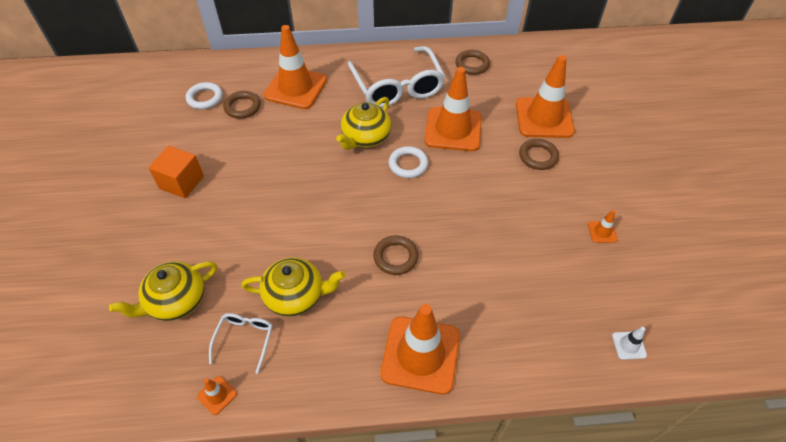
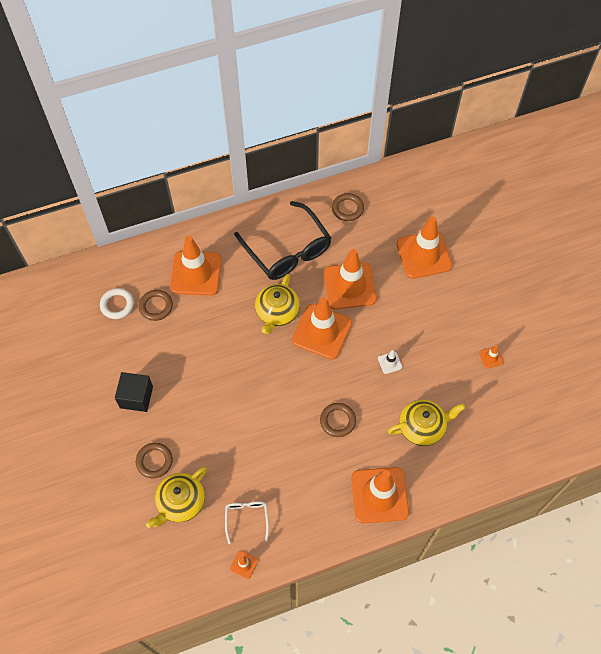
camera: 15 degrees left, 10 degrees up
(181, 182) = (136, 397): orange cube -> black cube
(296, 296) = (272, 473): yellow teapot -> yellow teapot (422, 427)
(397, 87) = (288, 250): white glasses -> black glasses
(408, 164) = (322, 331): white ring -> orange traffic cone
(538, 156) = (427, 297): brown ring -> brown ring (154, 461)
(628, 345) = (525, 448): white traffic cone -> white traffic cone (390, 363)

